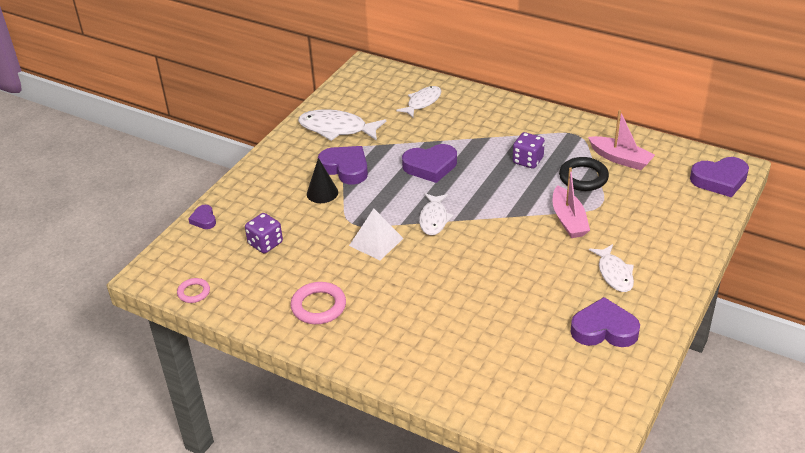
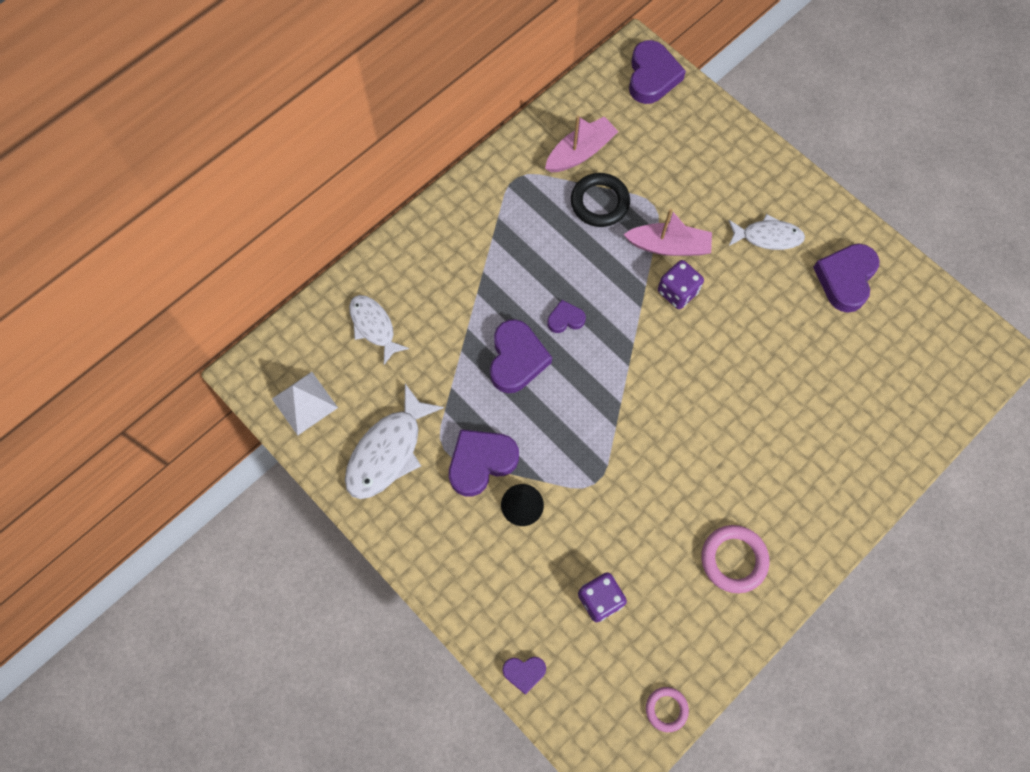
camera: 75 degrees left, 30 degrees up
(376, 242) = (639, 464): white pyramid -> white pyramid (304, 403)
(434, 219) = (619, 386): white fish -> none
(474, 182) = (565, 319): none -> purple heart
(528, 160) = (547, 248): purple dice -> purple dice (677, 292)

